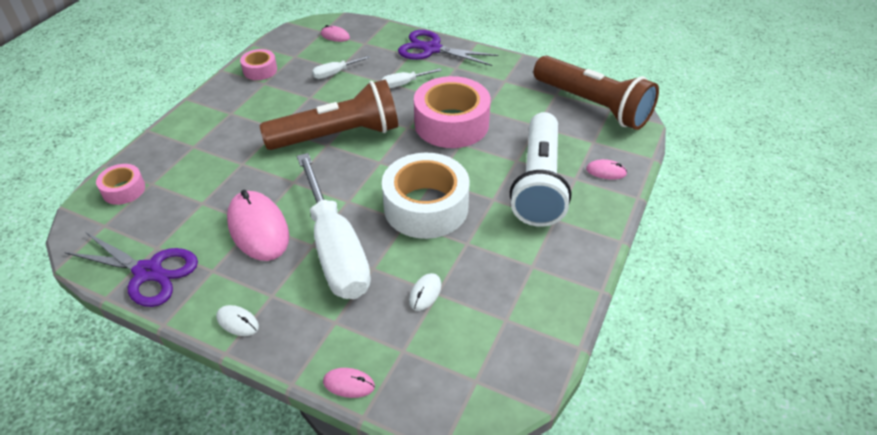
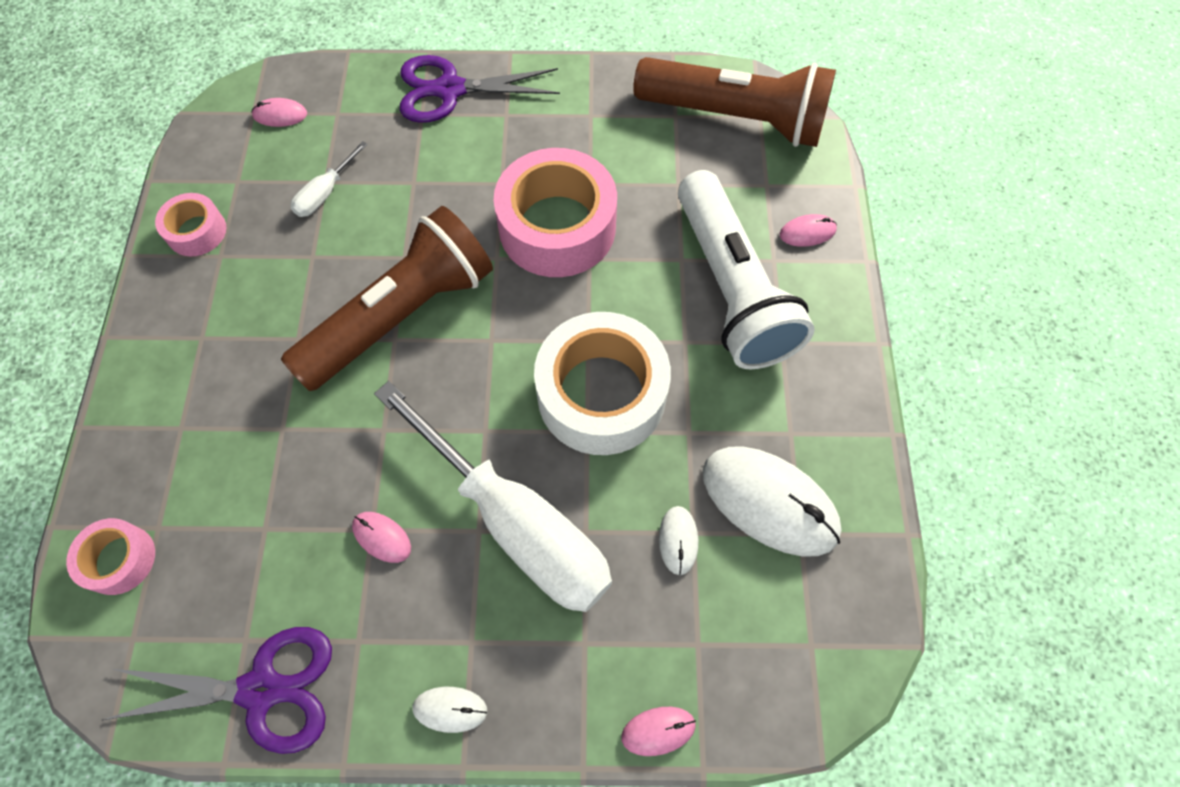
camera: 25 degrees left, 20 degrees up
(258, 228) = (382, 537): pink mouse -> pink mouse, size x0.45
(404, 84) = (446, 175): white screwdriver -> none
(496, 295) = (769, 502): none -> white mouse

